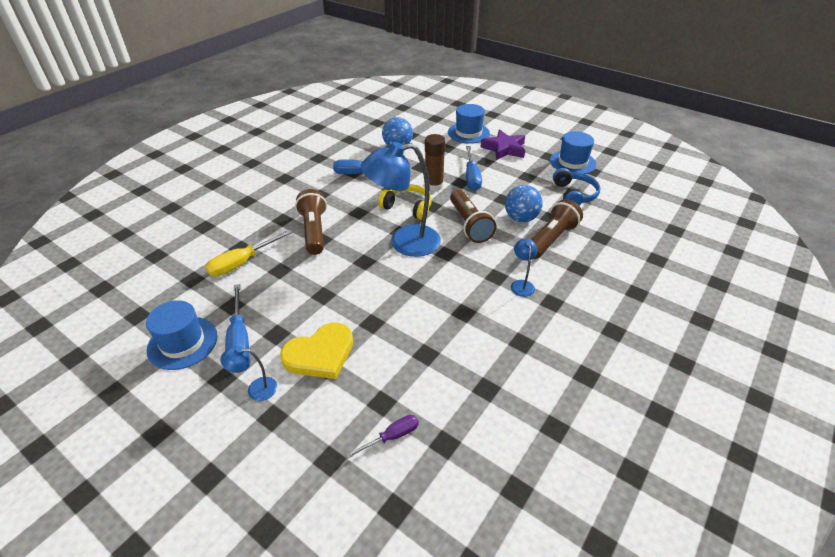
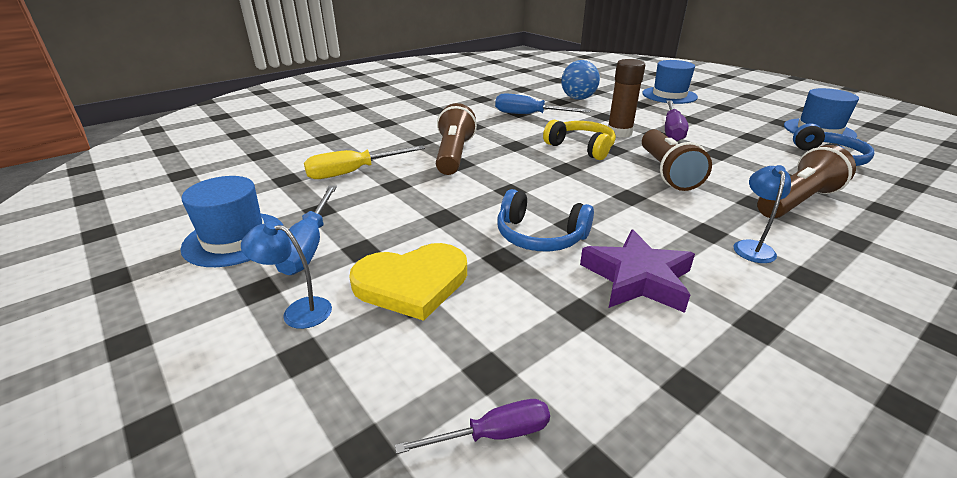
camera: 15 degrees right, 10 degrees down
(392, 300) = (540, 236): none -> blue headphones
(404, 242) = (570, 179): blue lamp -> none
(471, 177) = (672, 130): blue screwdriver -> purple screwdriver
(504, 149) = (717, 111): purple star -> purple star (637, 278)
(521, 218) = (745, 174): blue ball -> none

